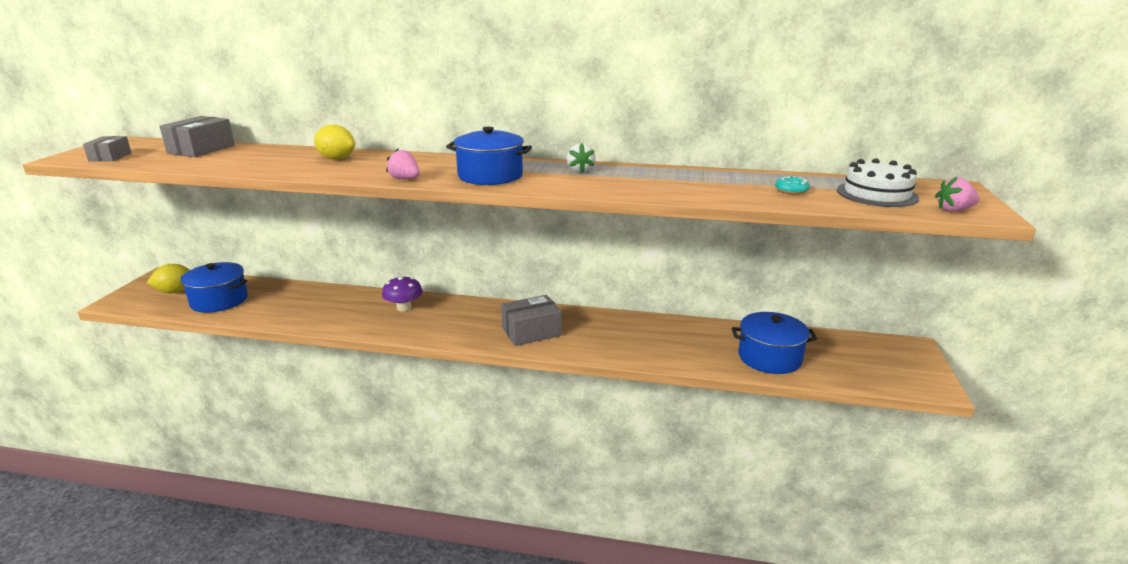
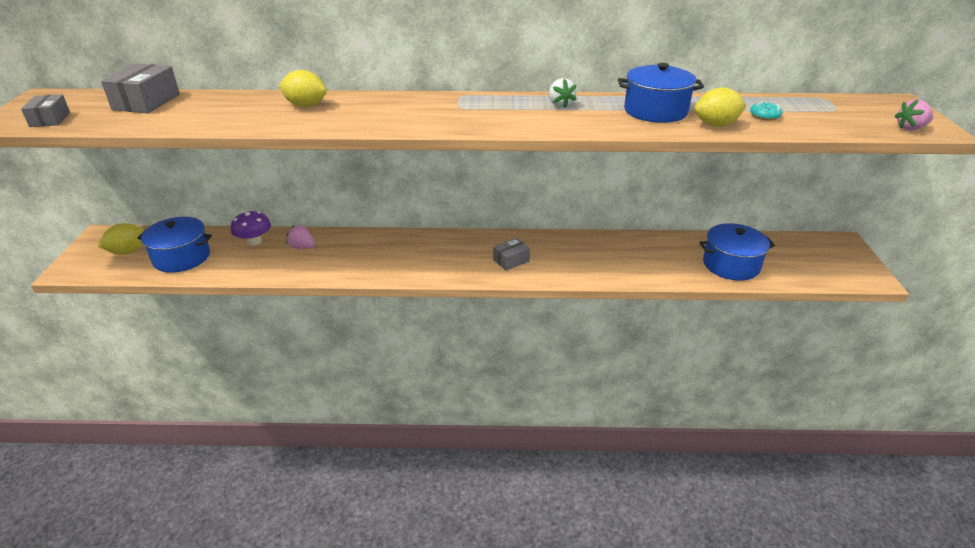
camera: 10 degrees left, 10 degrees up
(404, 307) = (377, 247): purple mushroom -> purple mushroom (254, 241)
(405, 179) = (396, 127): pink strawberry -> pink strawberry (302, 247)
(490, 176) = (478, 117): blue pot -> blue pot (655, 111)
(531, 331) = (511, 260): grey box -> grey box, size x0.62
(731, 195) = (716, 125): none -> yellow lemon
(877, 194) = (838, 114): white cake -> none

